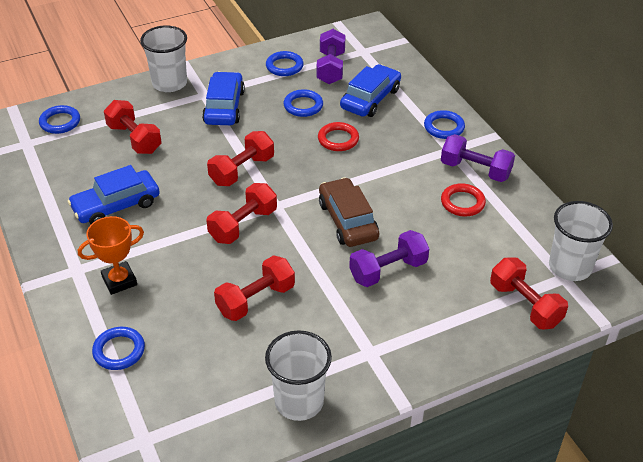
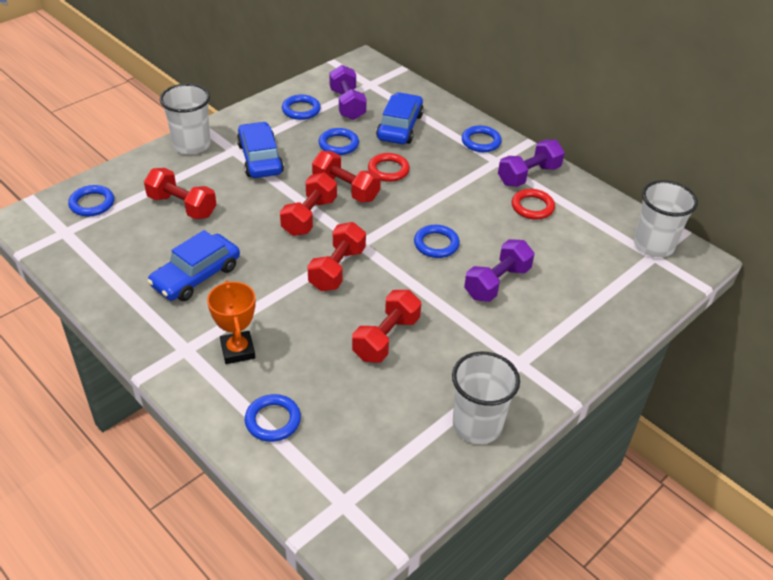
camera: 20 degrees left, 0 degrees up
(119, 281) = (238, 350): orange trophy -> orange trophy turned 60 degrees counterclockwise
(348, 220) = (436, 244): brown car -> blue ring
(475, 170) = (528, 175): purple dumbbell -> purple dumbbell turned 45 degrees counterclockwise
(525, 305) = (633, 287): red dumbbell -> red dumbbell (346, 189)

